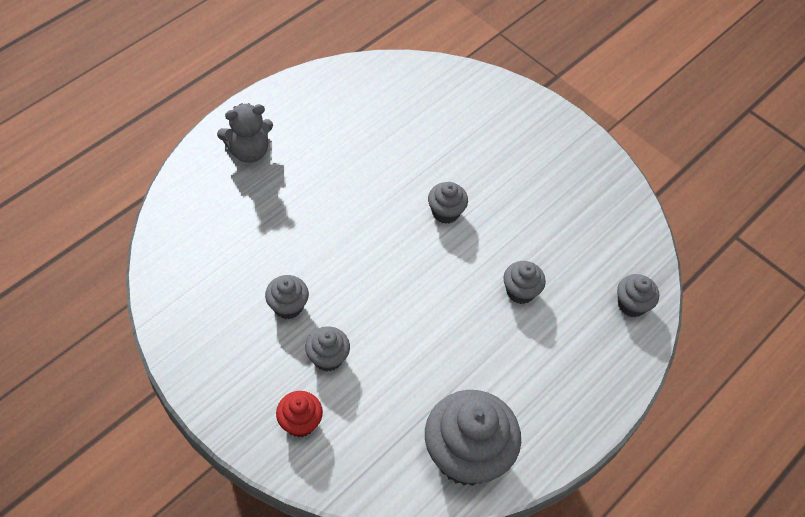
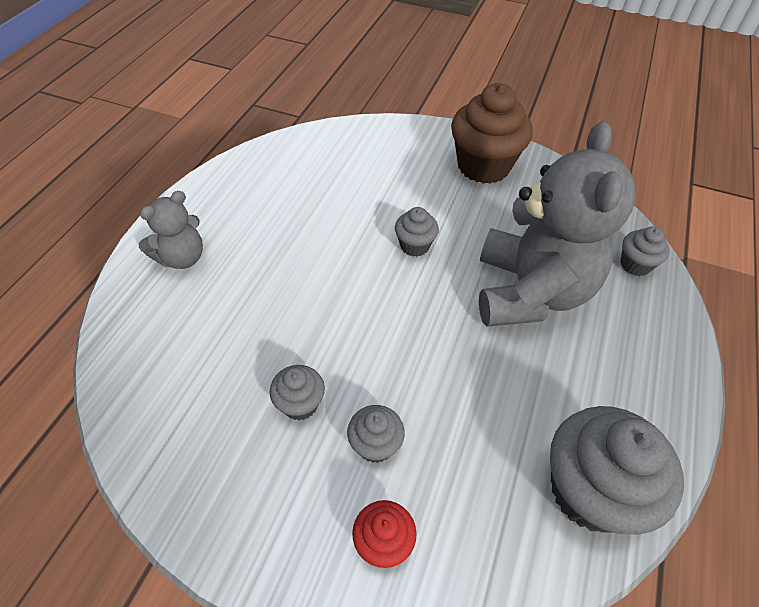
camera: 20 degrees left, 5 degrees down
(520, 291) = (530, 292): grey cupcake -> grey teddy bear
(555, 157) = (483, 166): none -> brown cupcake

